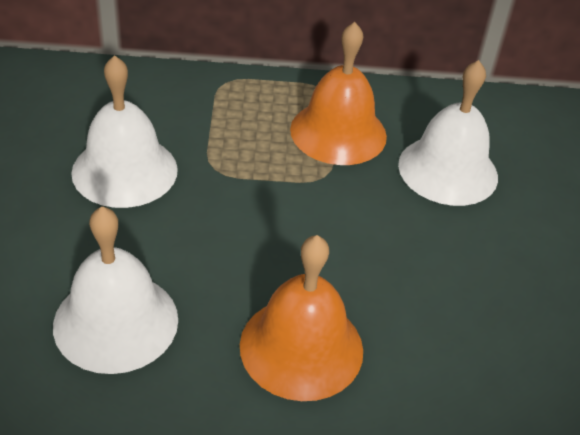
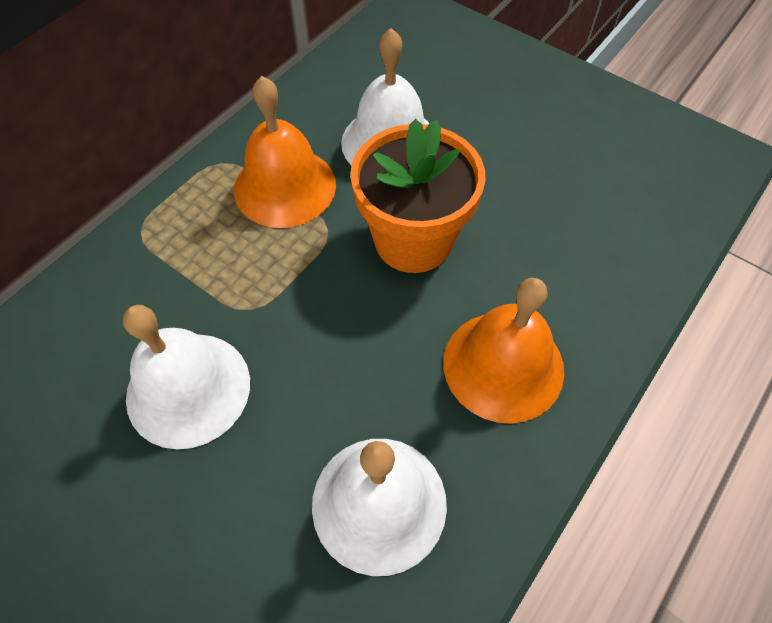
camera: 50 degrees left, 15 degrees up
(366, 231) = (413, 240): none -> orange flower pot

